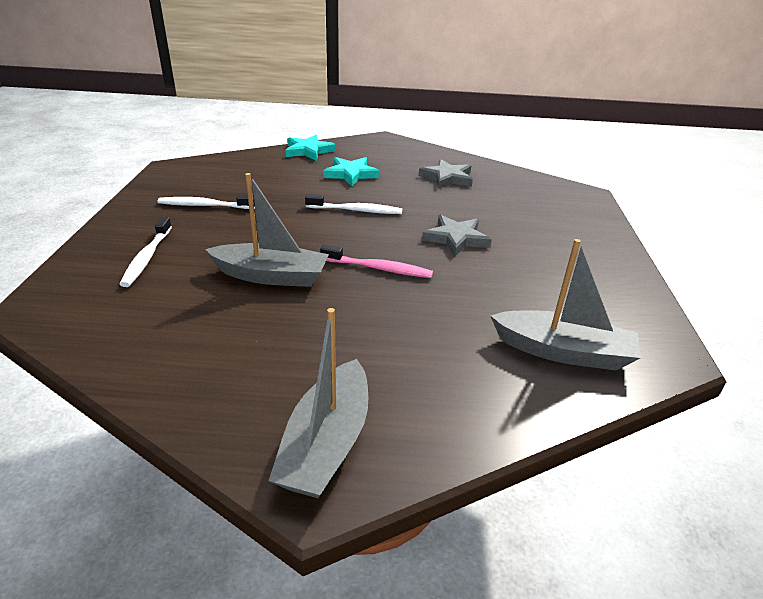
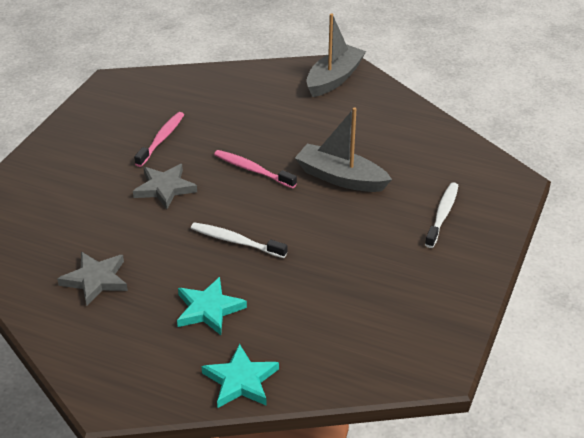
camera: 160 degrees left, 5 degrees up
(205, 205) = (392, 278): white toothbrush -> none
(510, 284) = (161, 139): none -> pink toothbrush
(563, 352) = (174, 93): grey boat -> none

